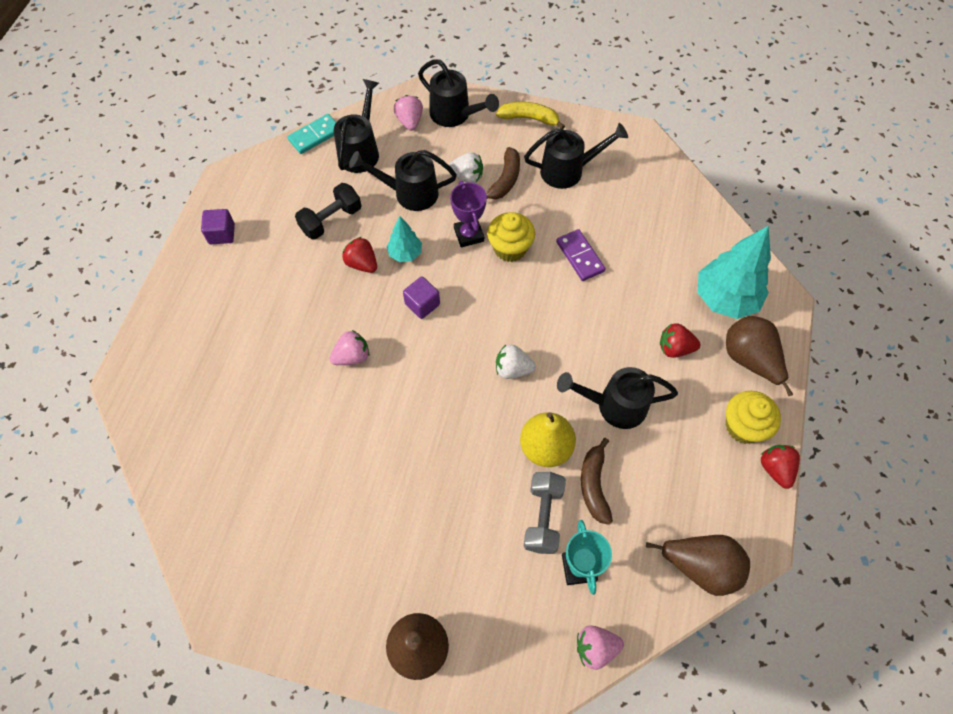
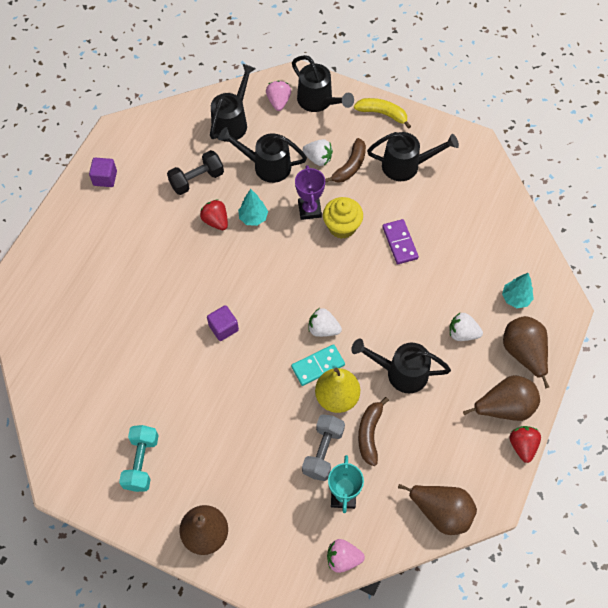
camera: 10 degrees right, 0 degrees up
(315, 135) = (196, 103): turquoise domino -> turquoise domino (318, 366)
(322, 570) = (141, 462): none -> turquoise dumbbell
(352, 356) = (194, 297): pink strawberry -> none
(422, 304) = (259, 263): purple cube -> purple cube (223, 328)
(675, 348) = (462, 333): red strawberry -> white strawberry
(725, 299) = (515, 298): turquoise tree -> turquoise tree, size x0.52
(743, 426) = (504, 407): yellow cupcake -> brown pear

